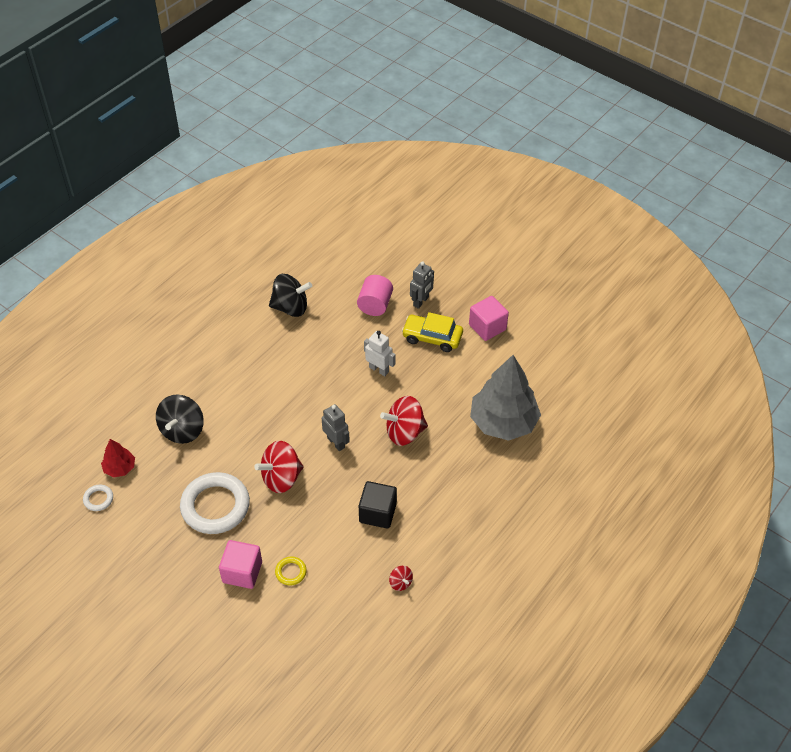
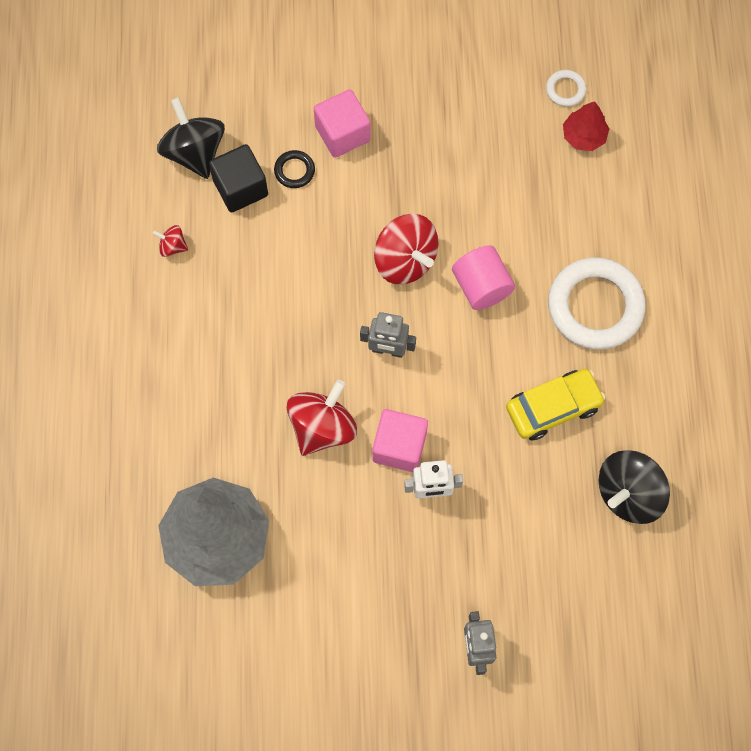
camera: 140 degrees right, 20 degrees up
(182, 430) = (569, 228): black spinning top -> black spinning top (194, 152)
(215, 506) = (441, 176): white ring -> white ring (595, 306)
(281, 478) = (405, 260): red spinning top -> red spinning top turned 120 degrees clockwise
(291, 572) = (294, 171): yellow ring -> black ring
(375, 305) = (529, 590): pink cylinder -> pink cylinder (481, 286)
(377, 513) = (264, 303): black cube -> black cube (240, 188)
(432, 337) = (410, 598): yellow car -> yellow car (553, 408)
(487, 327) = (353, 678): pink cube -> pink cube (399, 446)

